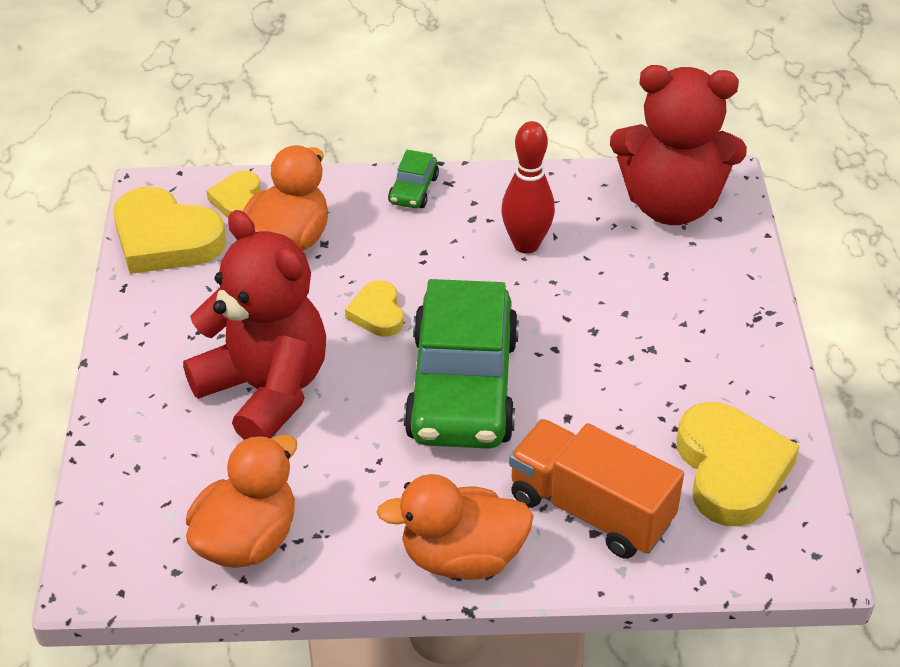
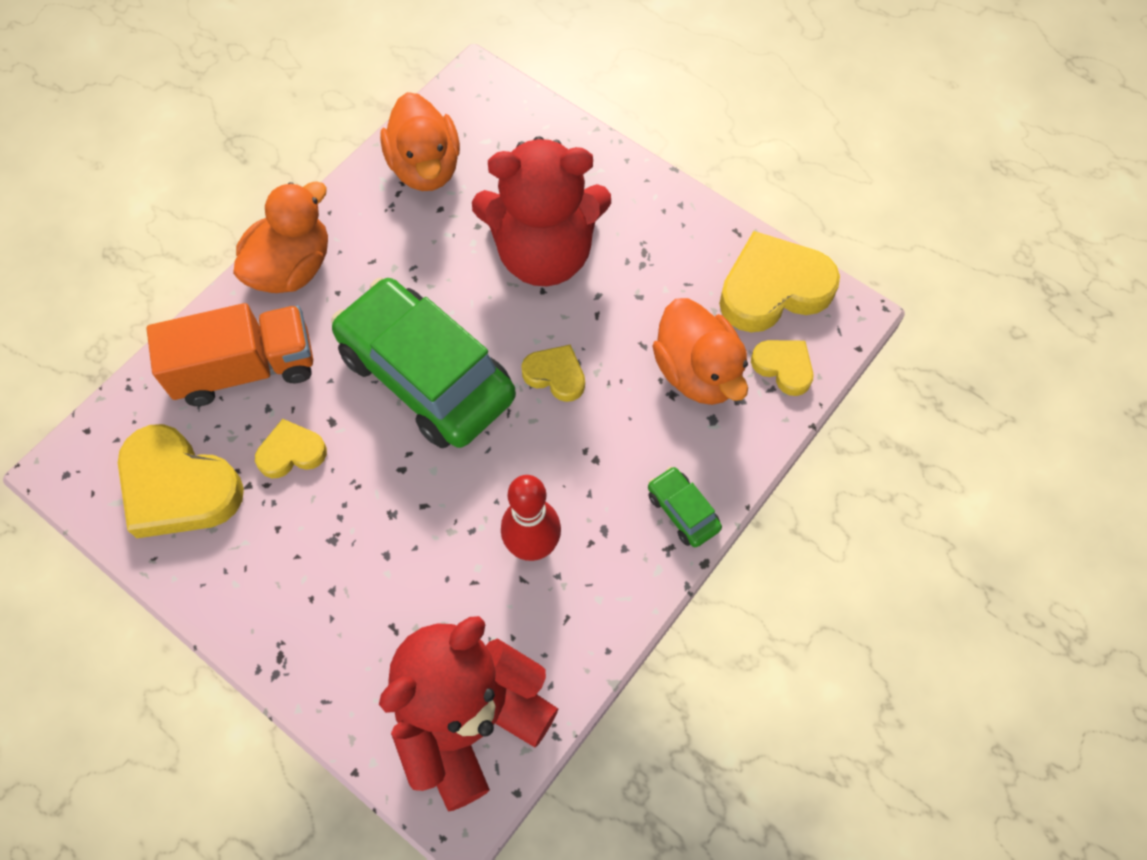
camera: 130 degrees right, 20 degrees up
(620, 422) = (291, 452): none -> yellow heart

